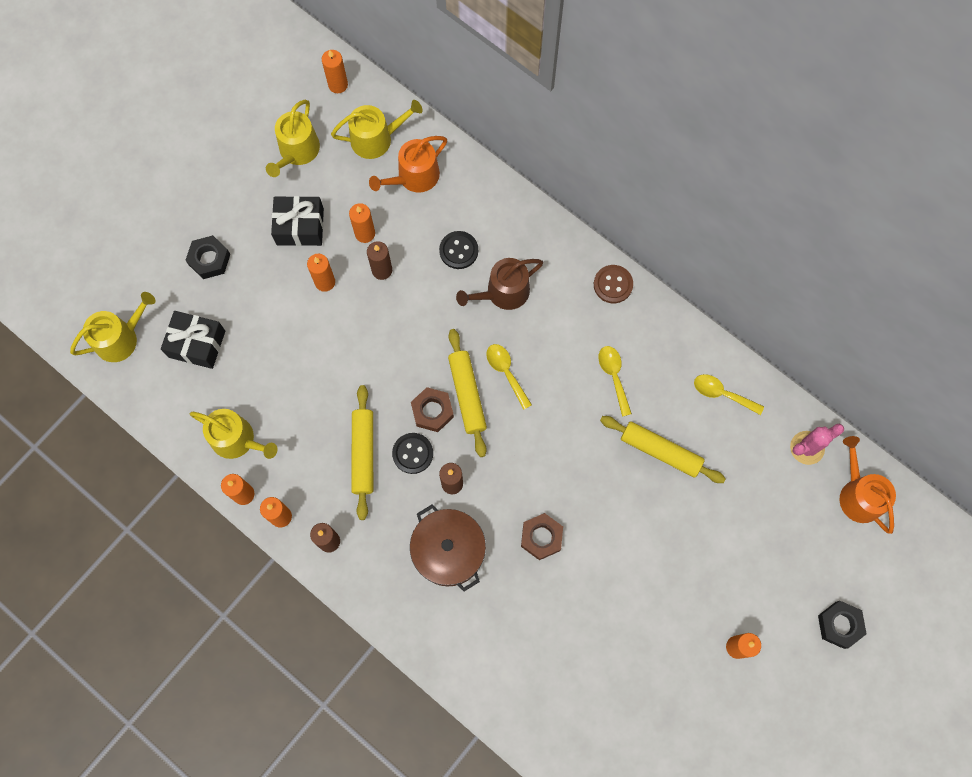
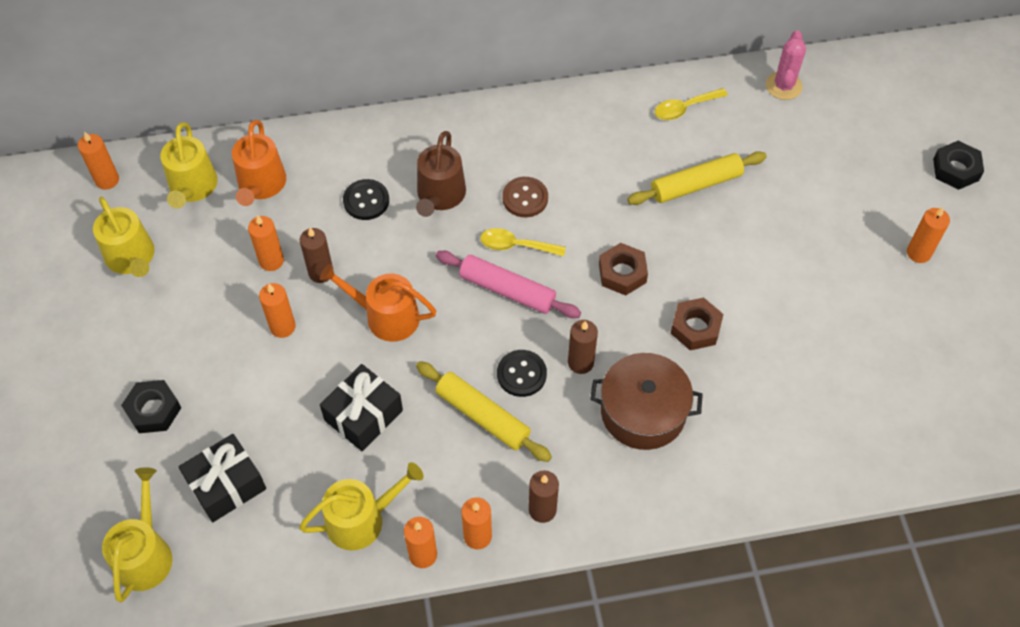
camera: 50 degrees left, 15 degrees down
(300, 227) = (207, 308): black gift -> black gift (363, 415)
(376, 139) = (192, 187): yellow watering can -> yellow watering can turned 150 degrees clockwise
(432, 411) = (496, 329): brown nut -> brown nut (622, 273)
(467, 395) = (507, 290): yellow rolling pin -> pink rolling pin
(613, 284) = (514, 114): brown button -> brown button (525, 198)
(614, 376) = (597, 170): yellow spoon -> none
(858, 494) = (853, 81): orange watering can -> orange watering can (386, 316)

